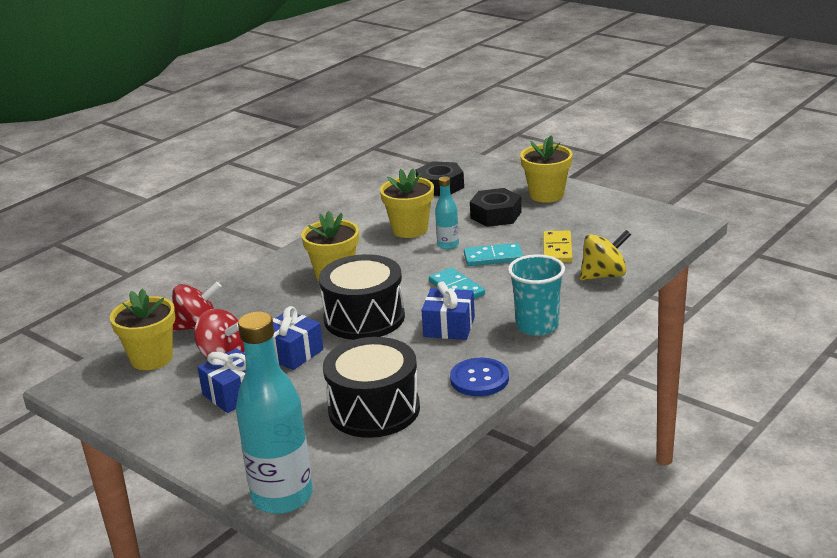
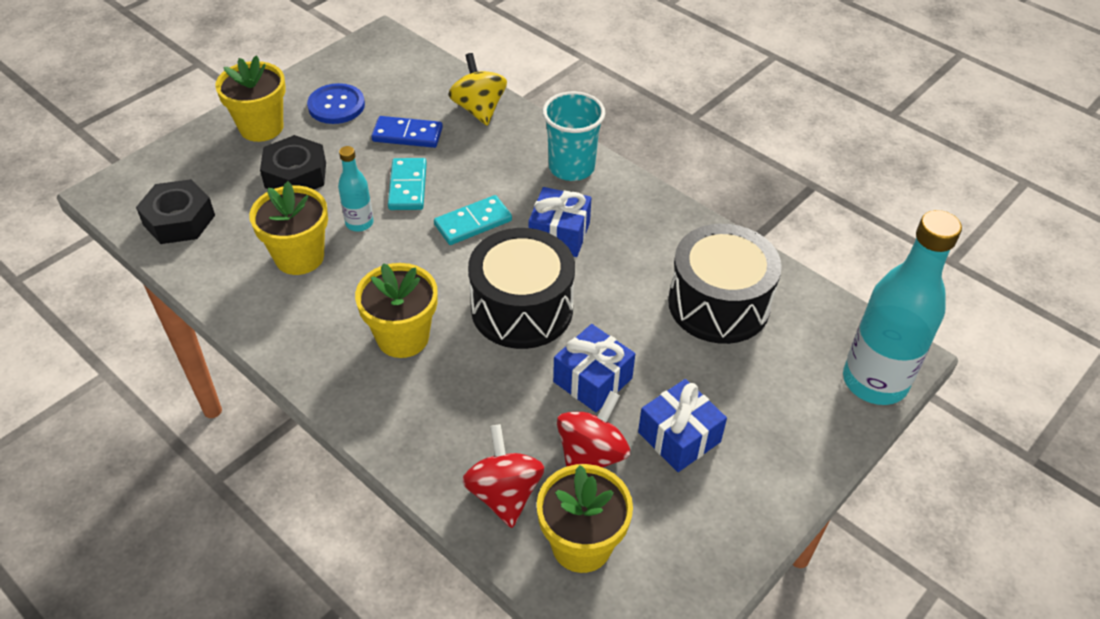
camera: 90 degrees left, 20 degrees up
(479, 379) = (668, 218): blue button -> blue button (336, 105)
(557, 249) = (407, 134): yellow domino -> blue domino

